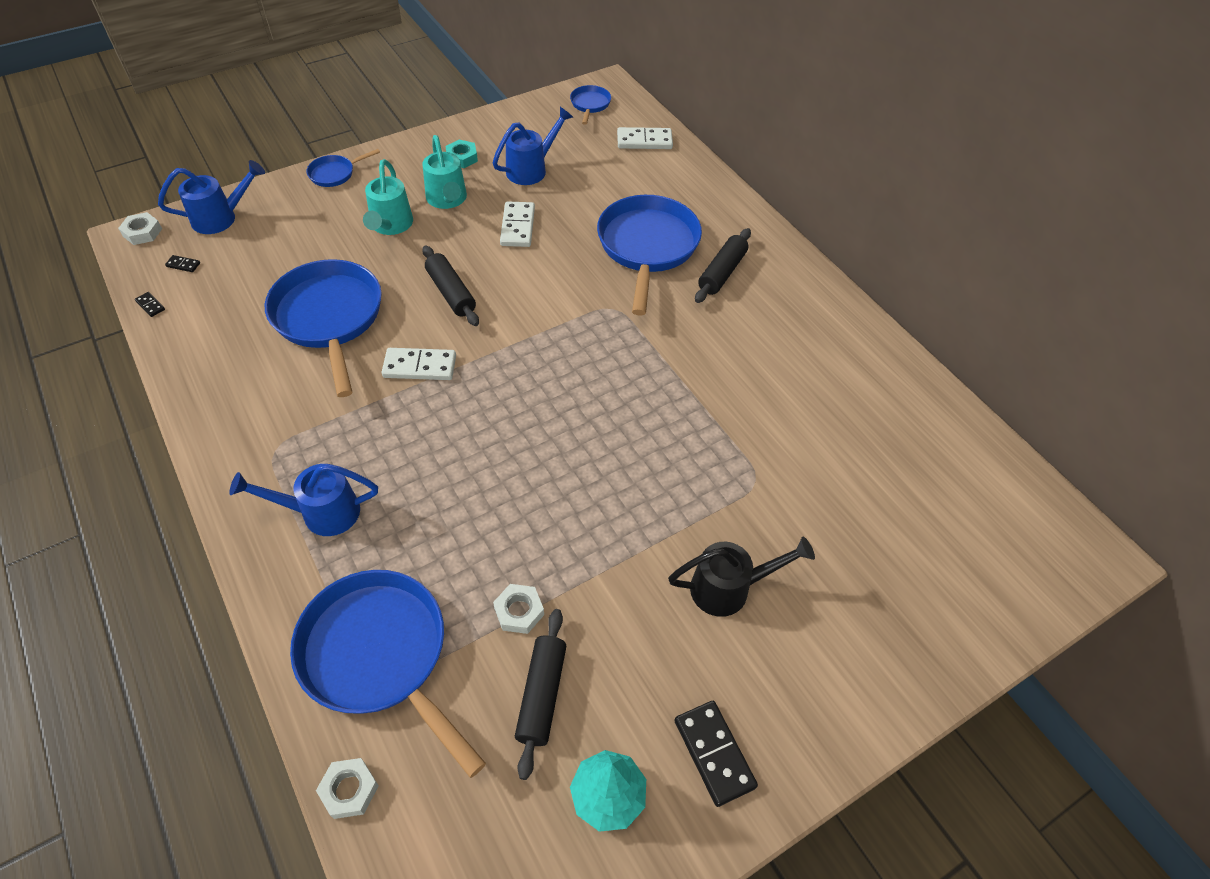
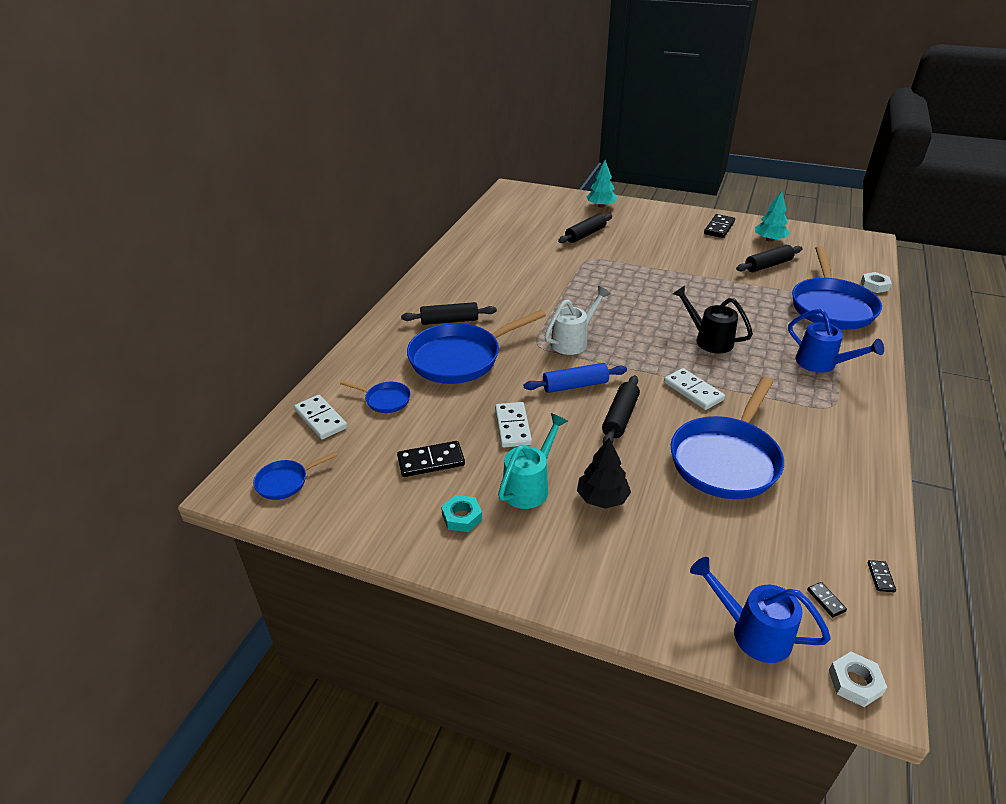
camera: 125 degrees left, 15 degrees down
(335, 173) = (590, 596): blue pan -> blue pan (385, 400)
(390, 226) = (602, 498): turquoise watering can -> black tree
(517, 226) = (513, 427): white domino -> white domino turned 60 degrees counterclockwise
(519, 611) = (751, 285): white nut -> none
(523, 293) = (575, 385): none -> blue rolling pin
(531, 169) = (431, 461): blue watering can -> black domino
(590, 338) = (573, 341): none -> white watering can
(729, 588) = (653, 247): black watering can -> black watering can (709, 340)
(836, 531) = (585, 235): none -> black rolling pin
(935, 637) = (601, 206): none -> turquoise tree

